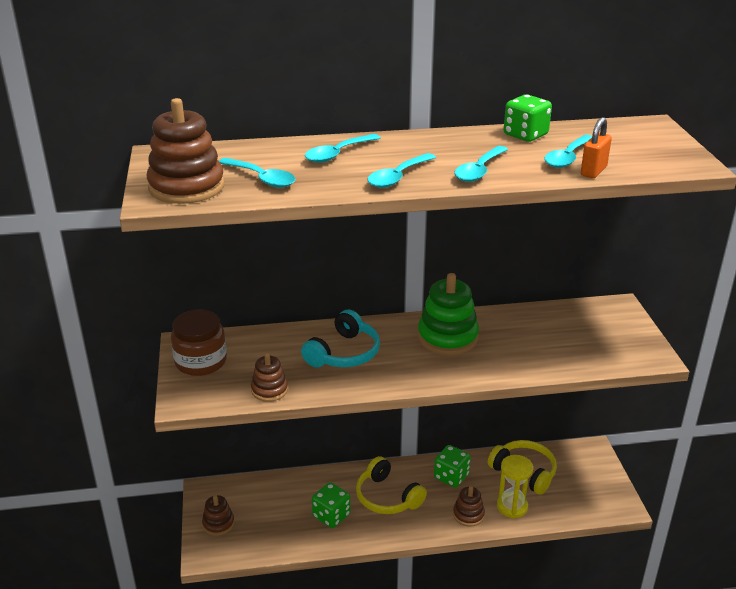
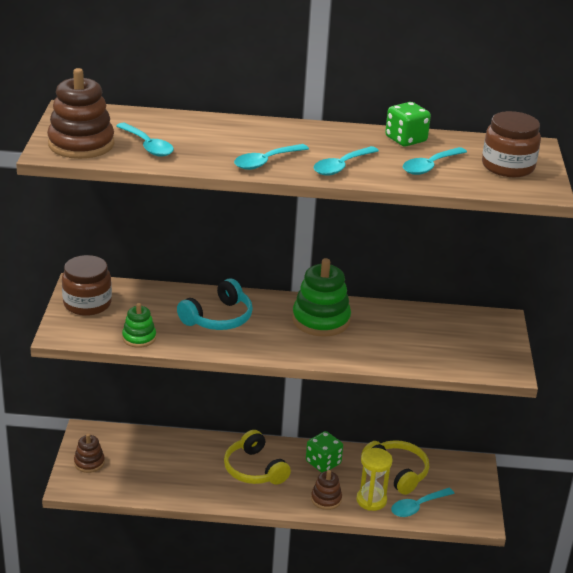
camera: 10 degrees right, 0 degrees up
(269, 390) = (139, 338): brown stacking toy -> green stacking toy
(331, 516) = (195, 475): green dice -> none
(337, 154) = (224, 133): turquoise spoon -> turquoise spoon (417, 507)
(593, 171) = (445, 182): orange padlock -> none
(642, 147) = (508, 166): none -> brown jar

